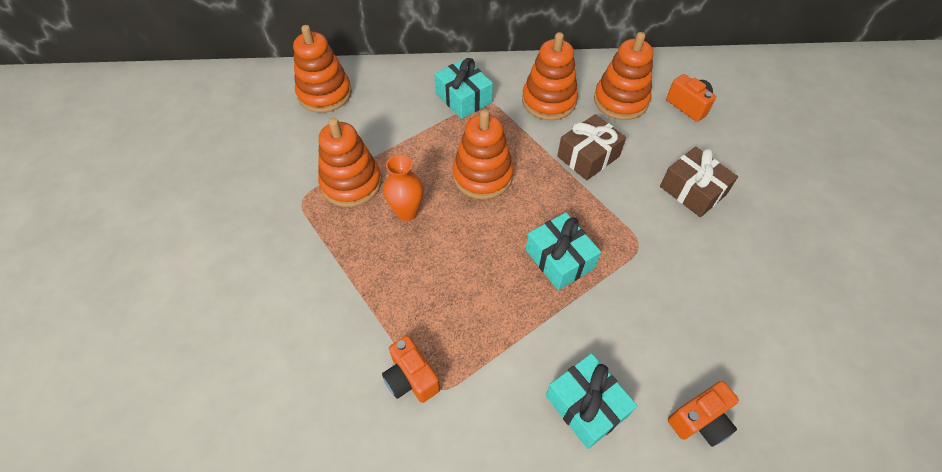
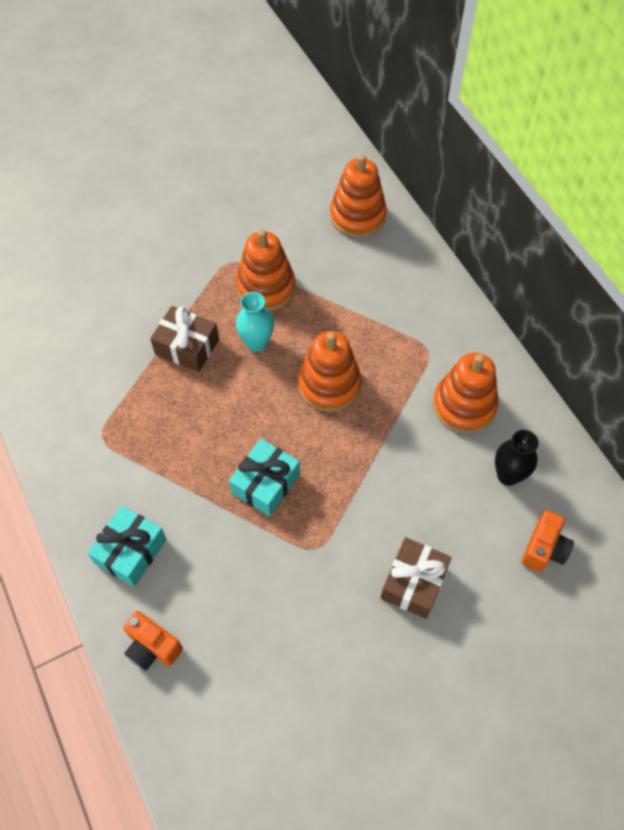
camera: 65 degrees right, 5 degrees up
(407, 212) = (257, 343): orange vase -> turquoise vase
(411, 378) = (104, 415): orange camera -> none
(463, 98) = (421, 328): turquoise gift -> none
(588, 156) = (406, 468): brown gift -> brown gift (187, 347)
(620, 101) = (508, 475): orange stacking toy -> black vase

